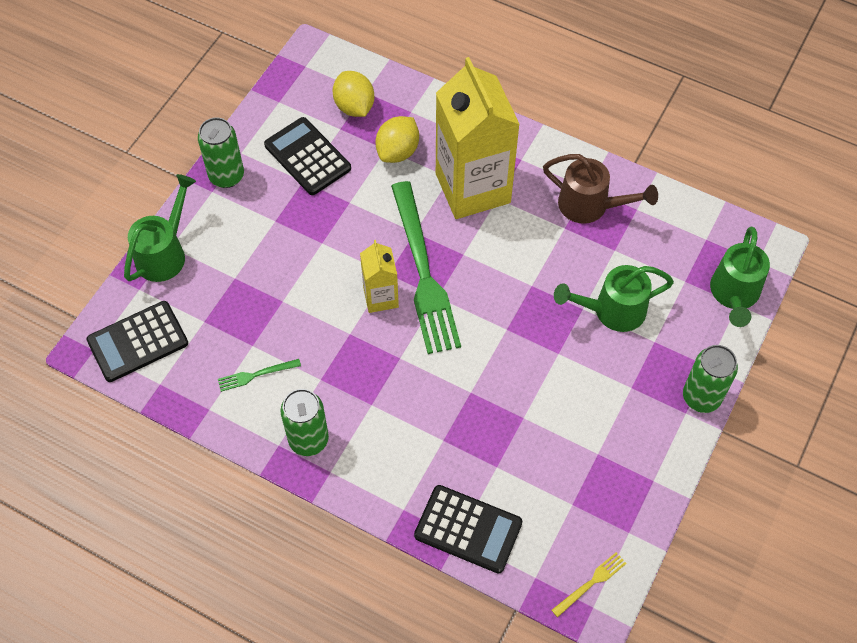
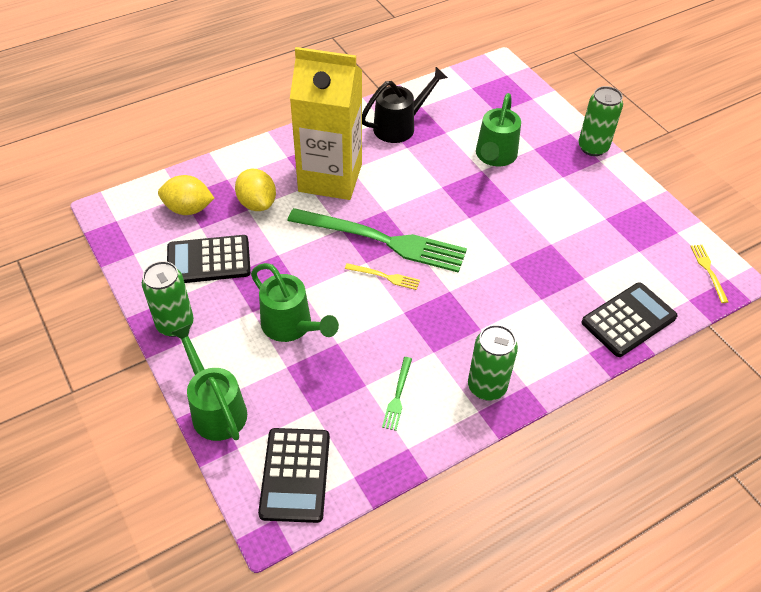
camera: 60 degrees left, 10 degrees down
(380, 297) = (385, 276): yellow carton -> yellow fork
(590, 206) = (400, 126): brown watering can -> black watering can
(734, 295) = (524, 96): green watering can -> green watering can (291, 326)

